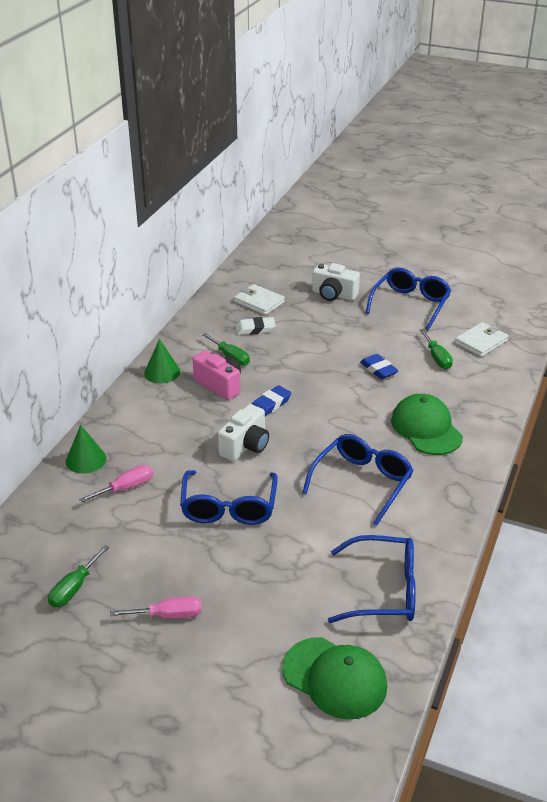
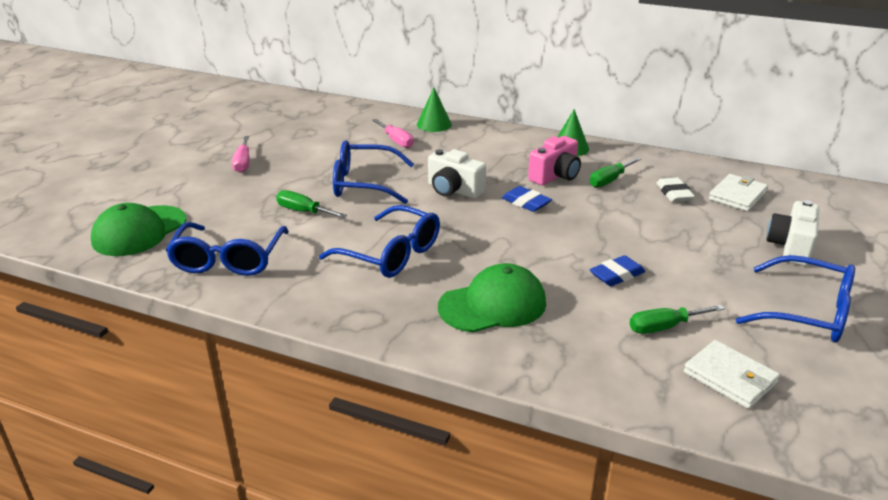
camera: 90 degrees right, 5 degrees down
(74, 588) = (285, 130): green screwdriver -> green screwdriver (303, 211)

